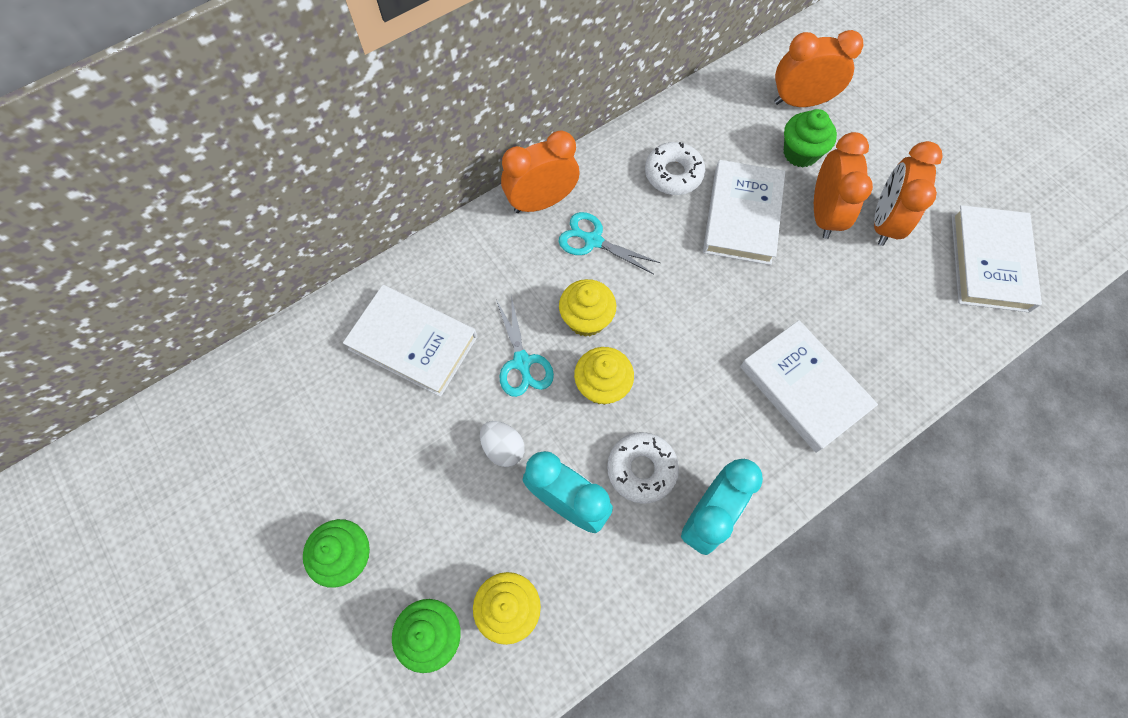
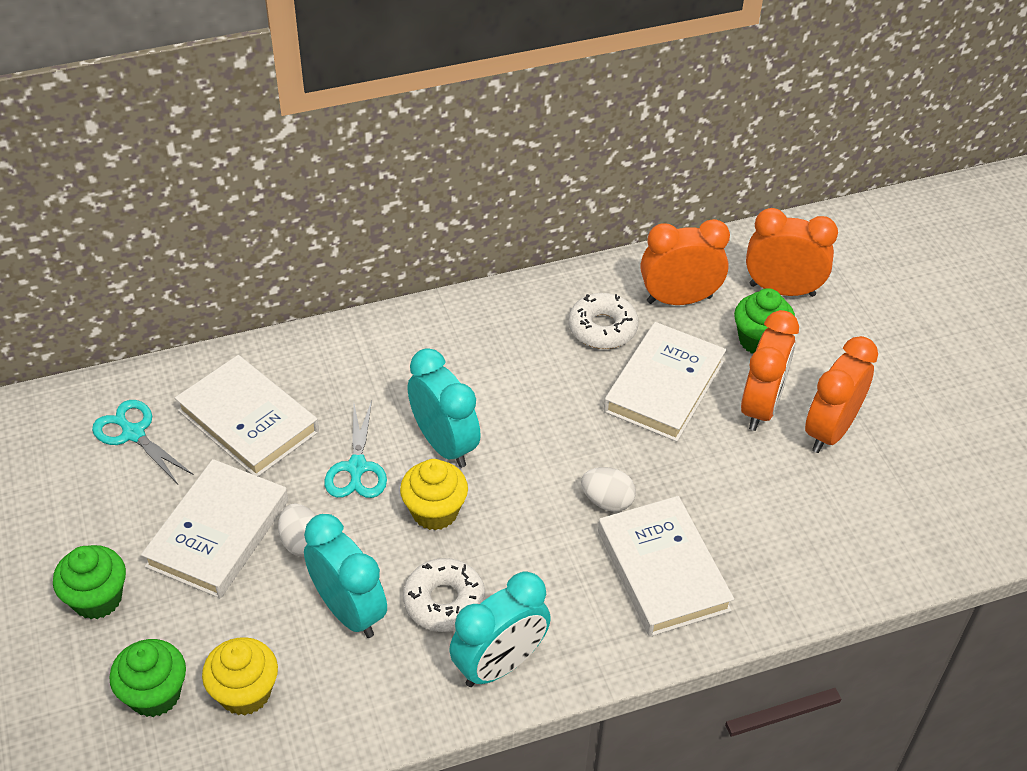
camera: 15 degrees right, 20 degrees down
(541, 202) = (443, 322): orange clock -> orange clock (679, 299)
(586, 319) = (444, 444): yellow cupcake -> turquoise clock
(593, 241) = (484, 371): turquoise scissors -> turquoise scissors (134, 433)
(736, 336) = (607, 501): none -> white egg
(989, 262) = (941, 500): white book -> white book (218, 533)

